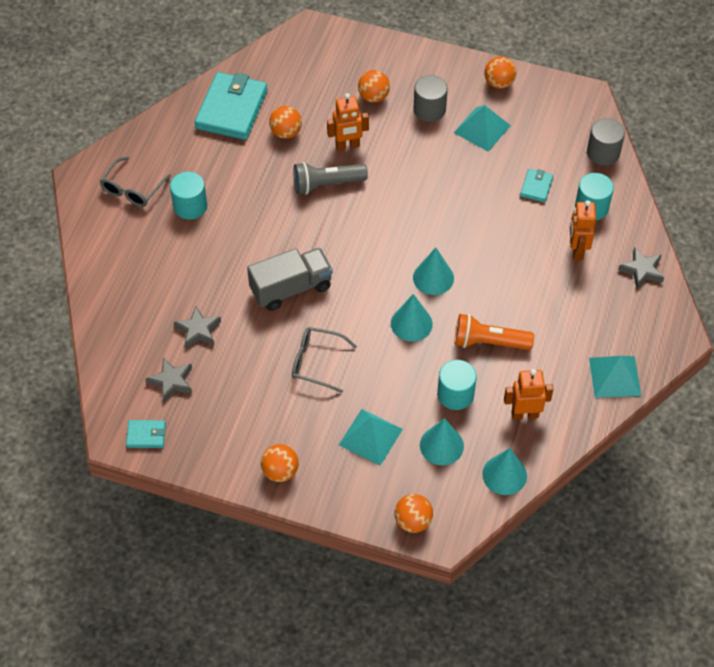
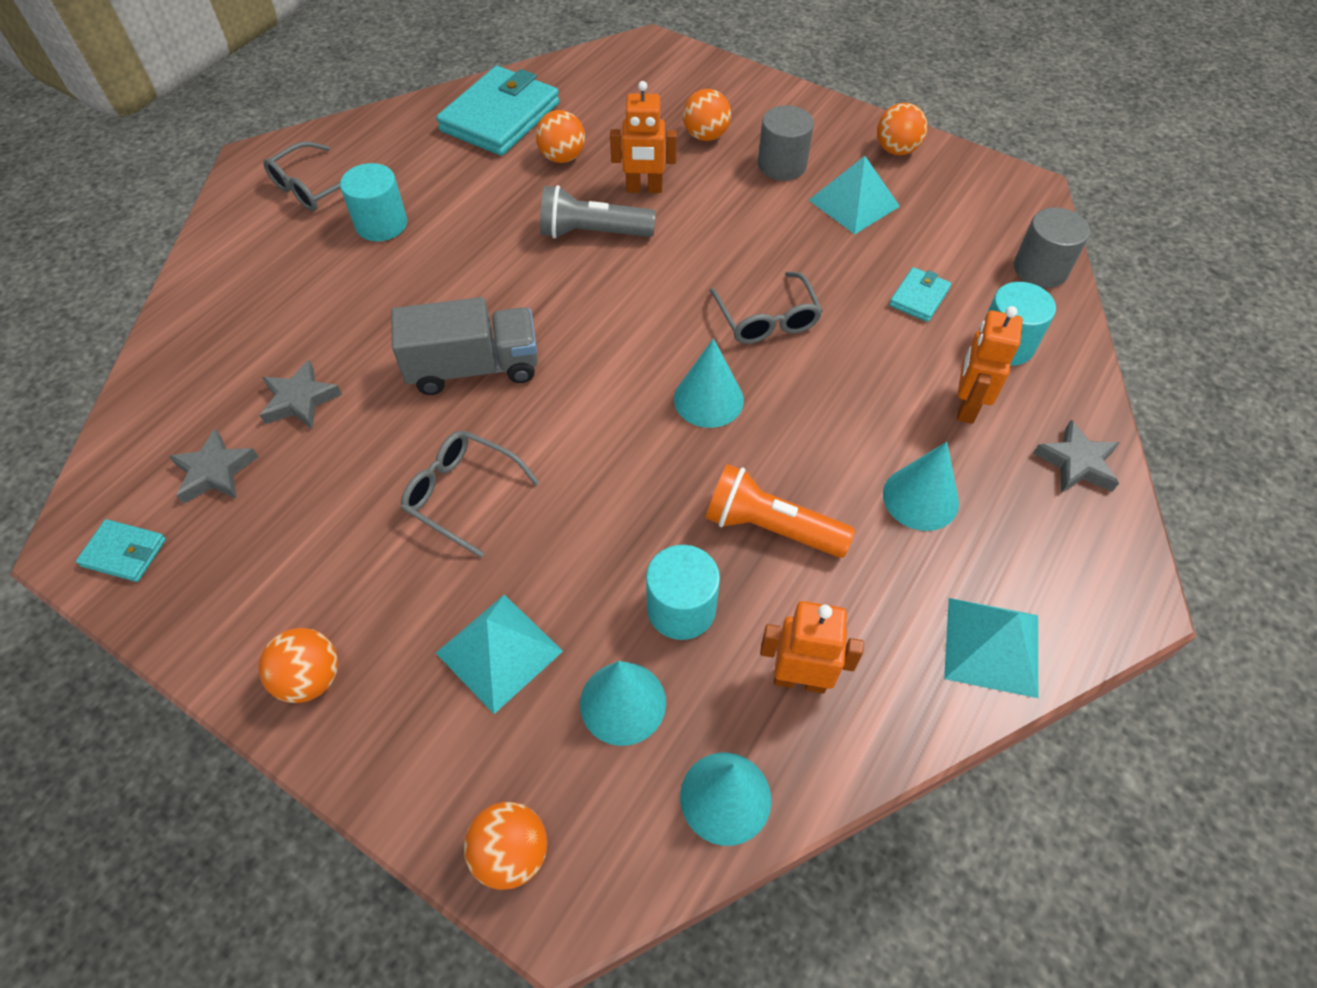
camera: 15 degrees right, 0 degrees up
(411, 323) = (646, 465): turquoise cone -> turquoise cone (920, 498)
(451, 220) = (767, 319): none -> grey glasses

